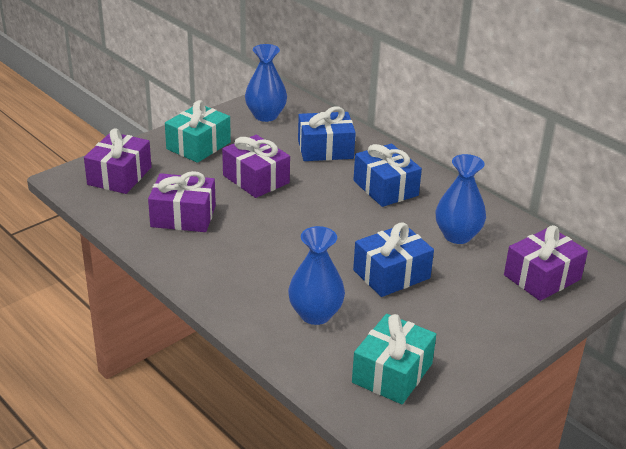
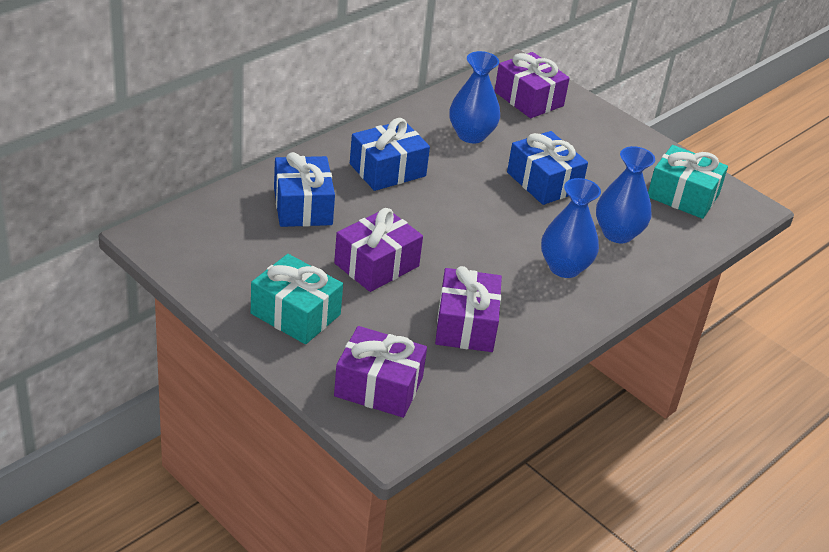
camera: 95 degrees left, 5 degrees up
(265, 116) = (212, 251): blue vase -> blue vase (564, 267)

